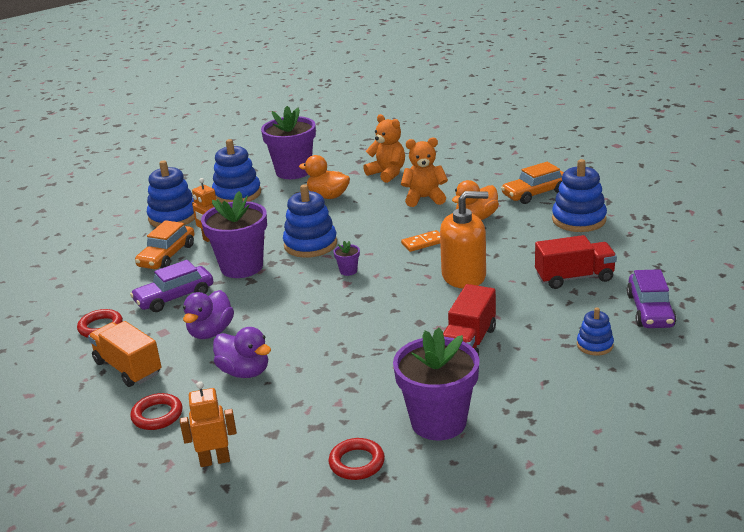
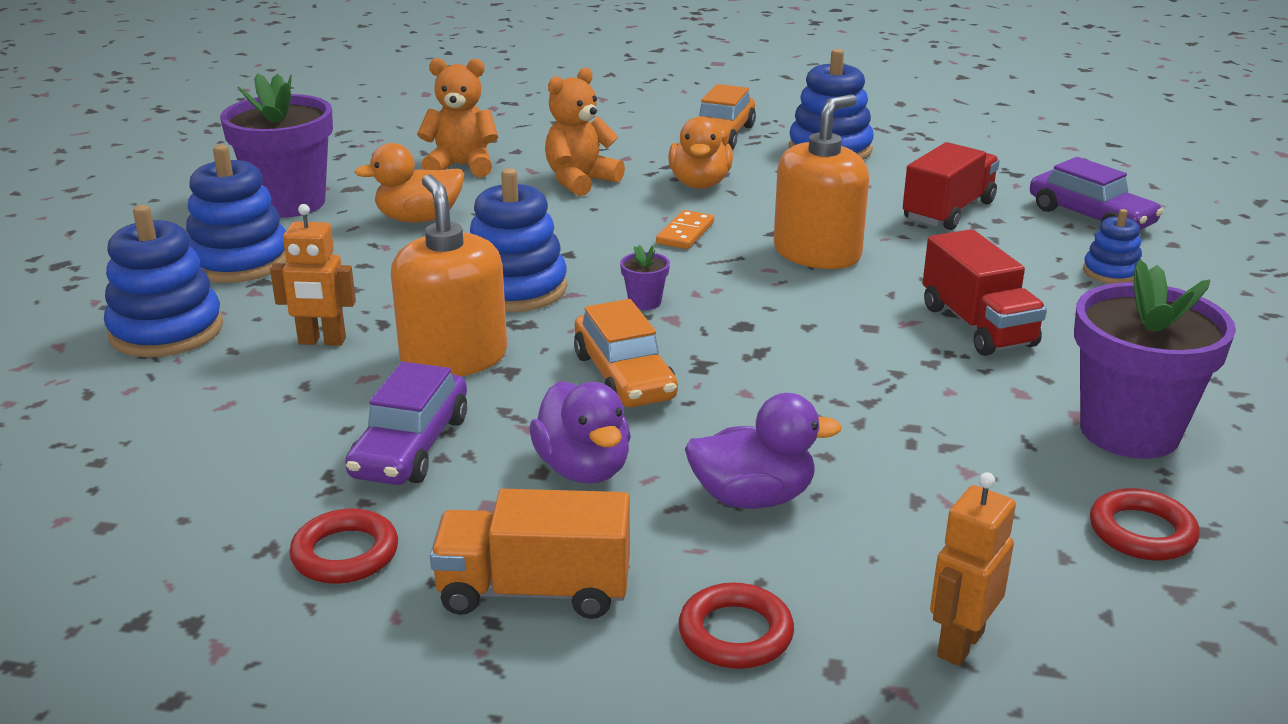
camera: 45 degrees left, 0 degrees up
(167, 256) = (269, 392): orange car -> orange car (624, 376)
(242, 267) = (454, 358): purple flower pot -> orange soap dispenser

